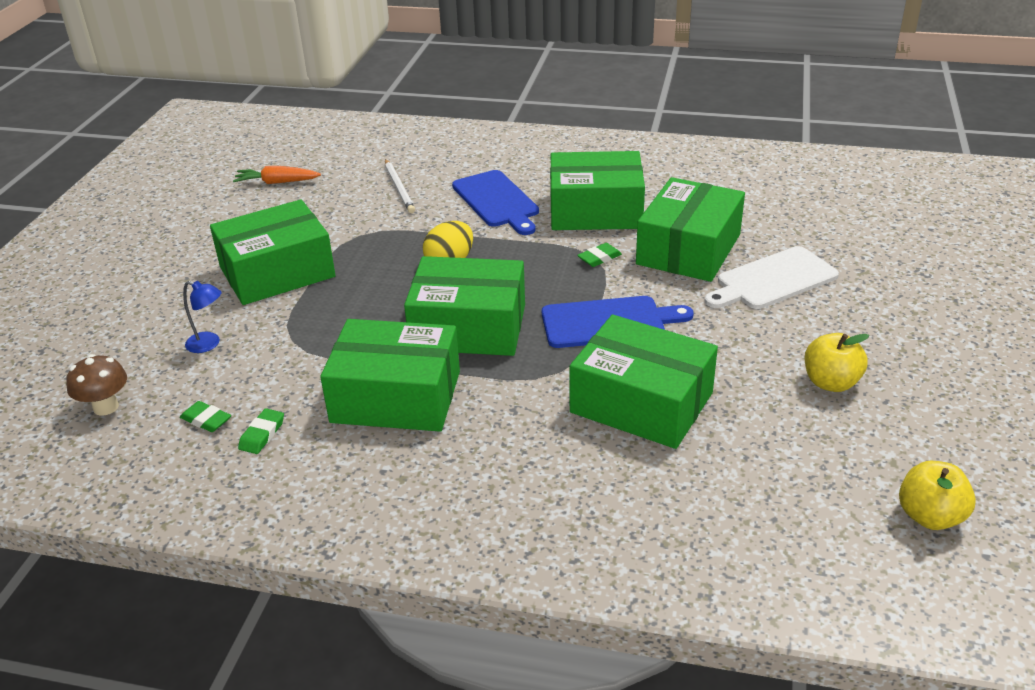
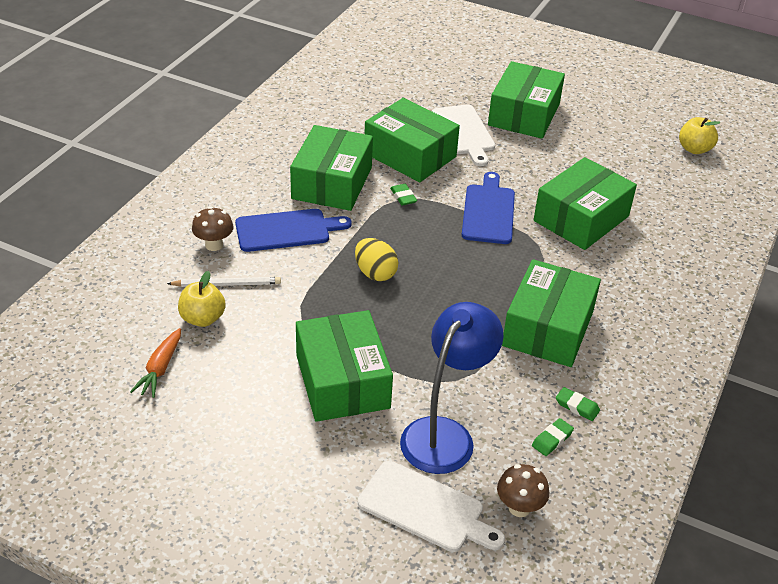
camera: 80 degrees left, 5 degrees up
(108, 347) = (425, 508): none -> white cutting board
(209, 344) = (445, 434): blue lamp -> blue lamp, size x2.32
(454, 170) = (214, 245): none -> brown mushroom
(468, 327) = (472, 278): green box -> green box (524, 114)
(831, 383) = (579, 144): yellow apple -> yellow apple (202, 318)

